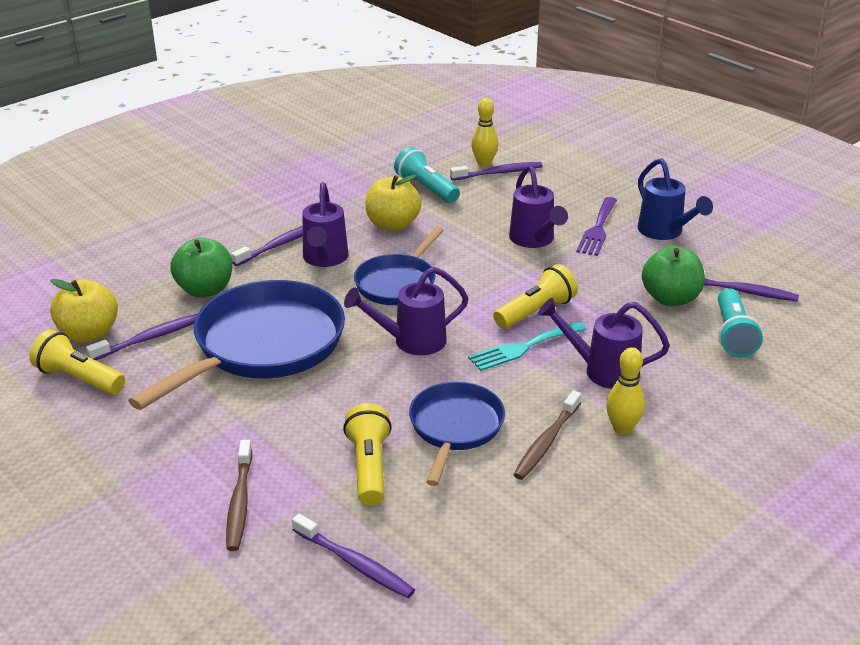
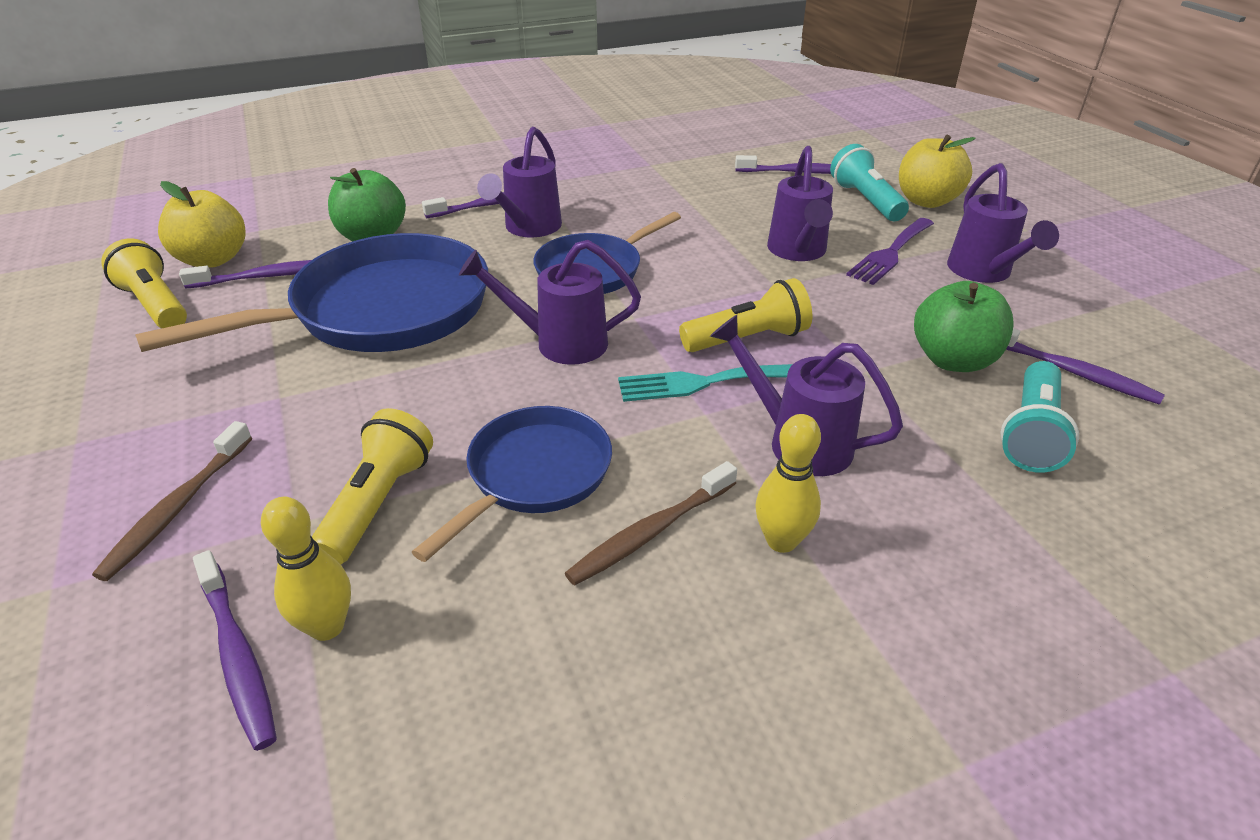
camera: 20 degrees right, 5 degrees up
(392, 225) = (634, 206): yellow apple -> yellow apple (926, 201)
(426, 189) = (699, 175): turquoise flashlight -> turquoise flashlight (866, 201)
(484, 163) = (785, 160): yellow bowling pin -> yellow bowling pin (327, 626)
(664, 232) = (983, 272): blue watering can -> purple watering can

